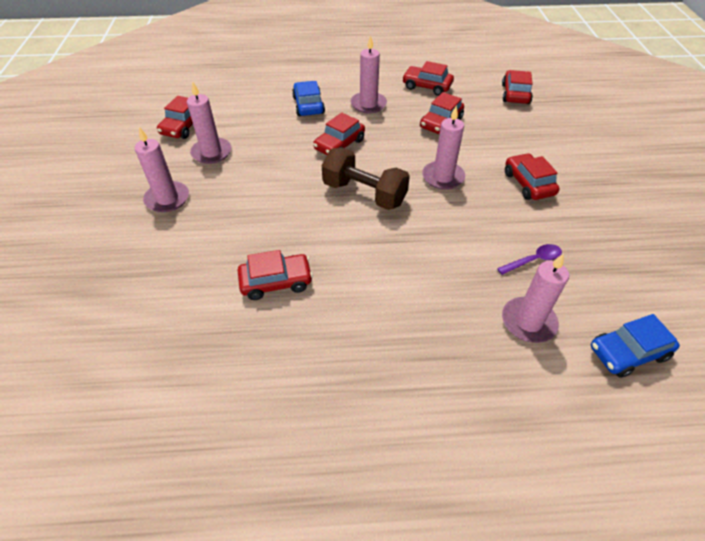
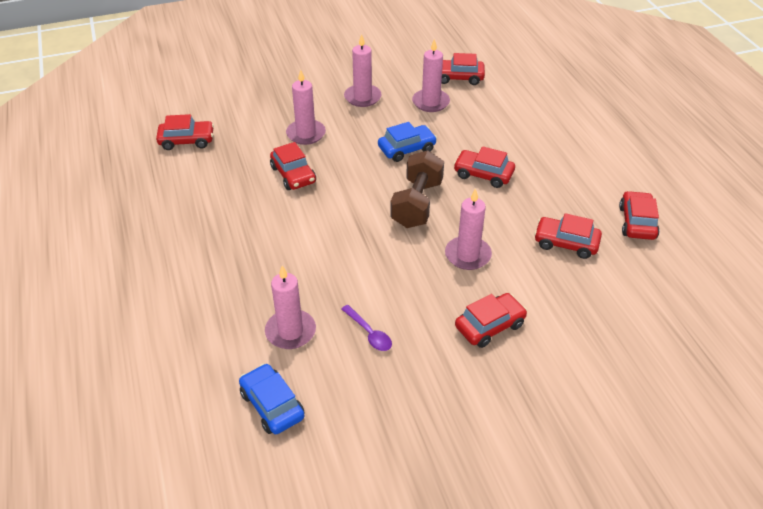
camera: 75 degrees right, 5 degrees down
(308, 105) = (537, 141): blue car -> blue car (407, 149)
(368, 104) = (567, 182): pink candle -> pink candle (306, 134)
(515, 94) = (677, 306): red car -> red car (187, 140)

